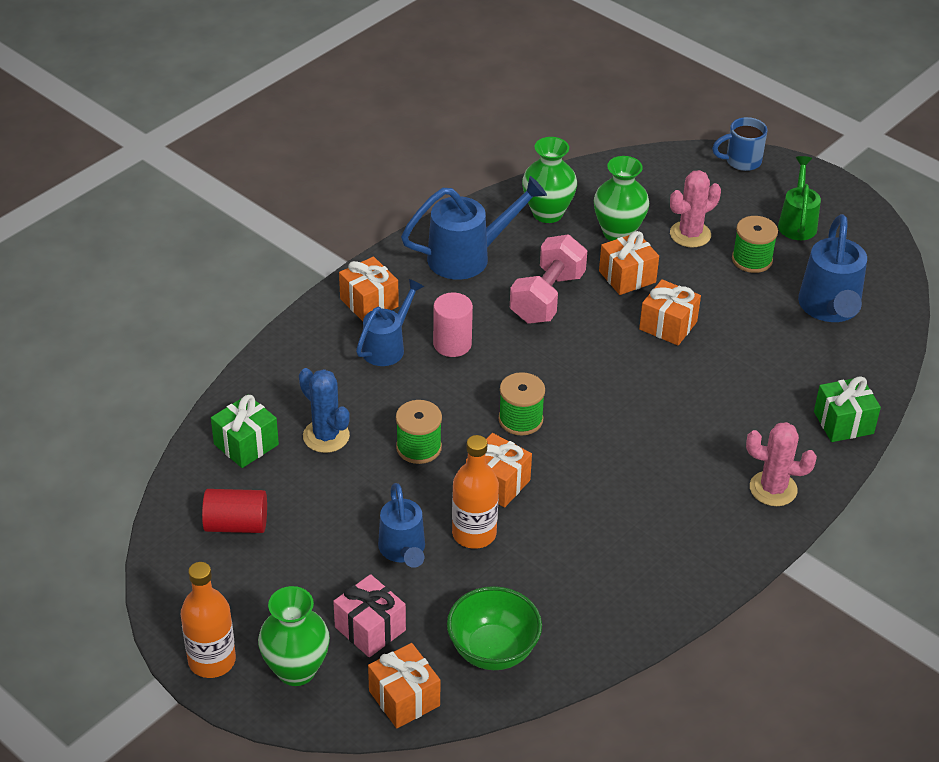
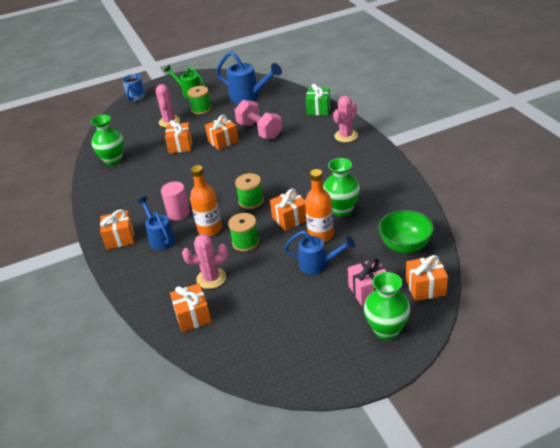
camera: 60 degrees left, 5 degrees down
(212, 660) = (362, 370): orange bottle -> orange bottle (210, 229)
(236, 524) = (256, 335): red cylinder -> none
(246, 444) = (193, 316): green gift -> orange gift
(326, 436) = (211, 278): blue cactus -> pink cactus
(469, 256) = (119, 193): blue watering can -> none
(547, 297) = (173, 173): pink dumbbell -> pink dumbbell (259, 131)
(618, 233) = (148, 142): green vase -> green vase (342, 210)

